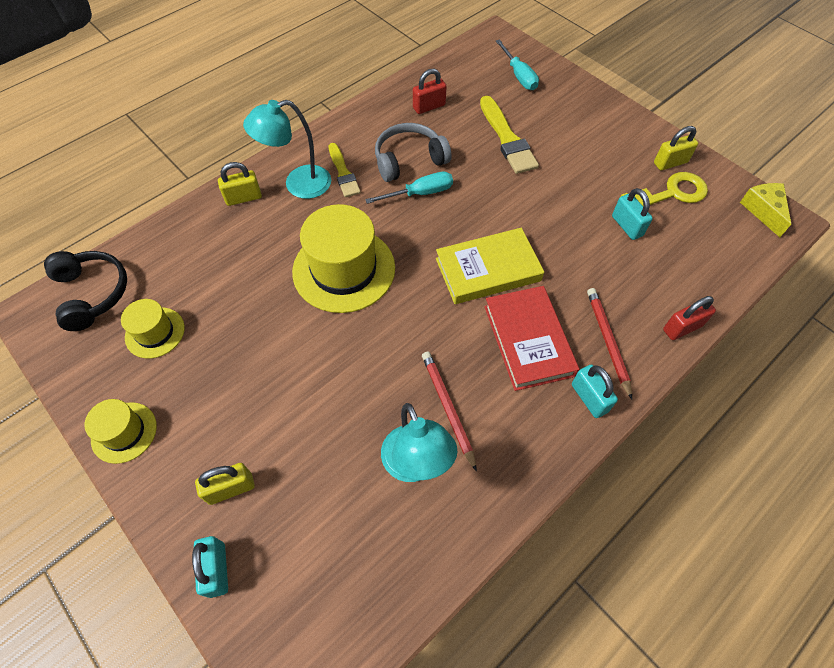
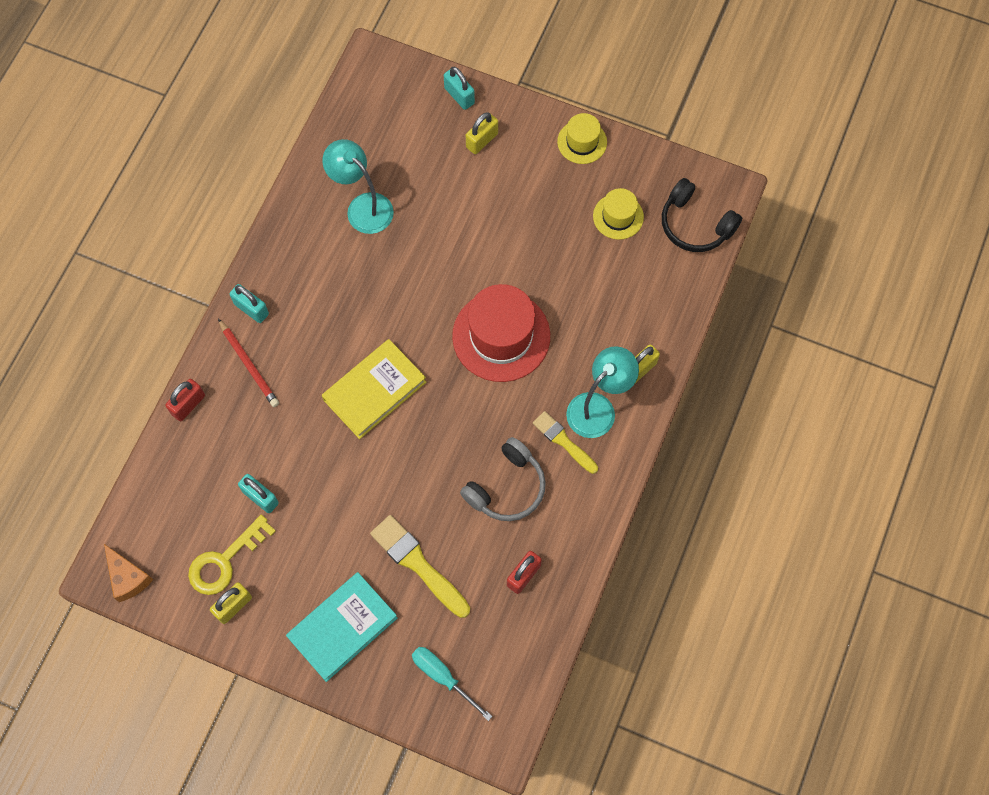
camera: 155 degrees right, 10 degrees up
(344, 269) = (501, 336): yellow hat -> red hat
(420, 193) = (475, 449): turquoise screwdriver -> none
(448, 408) = (357, 256): red pencil -> none
(528, 340) = (315, 337): red book -> none
(583, 122) = (342, 628): none -> turquoise book
(763, 211) = (128, 577): yellow cheese -> orange cheese

